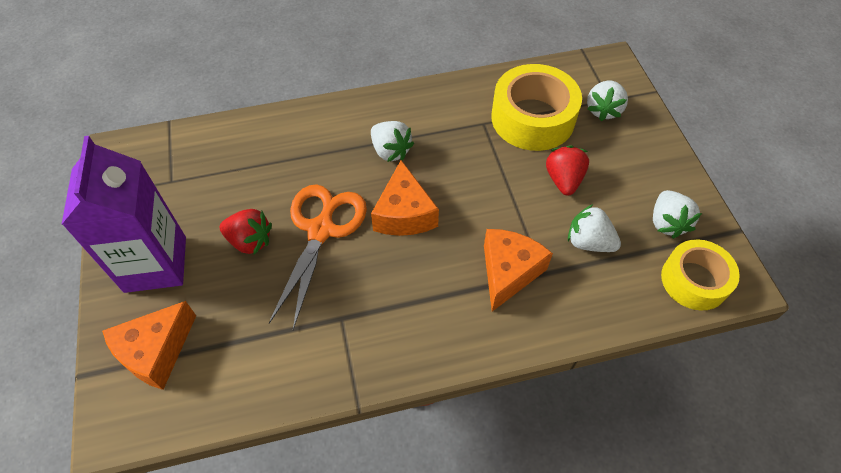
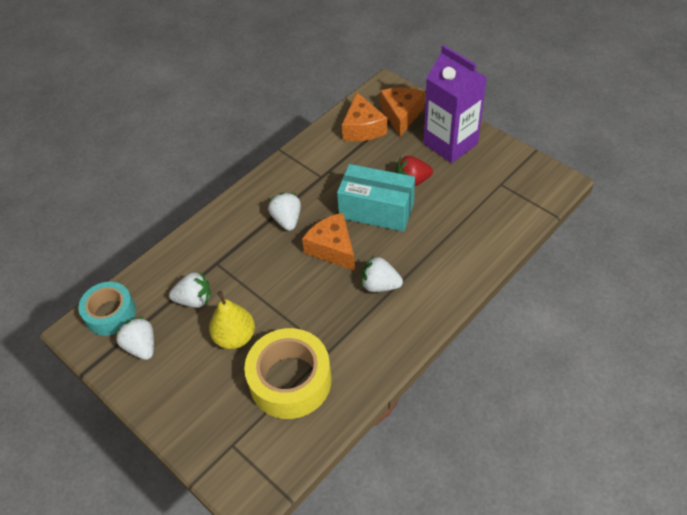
camera: 150 degrees right, 5 degrees down
(321, 230) = (376, 210): orange scissors -> turquoise box
(508, 272) = (239, 251): orange cheese -> orange cheese (362, 128)
(563, 180) = (235, 337): red strawberry -> yellow pear
(603, 110) = (233, 427): white strawberry -> white strawberry (287, 220)
(694, 280) = (110, 313): yellow tape -> turquoise tape

